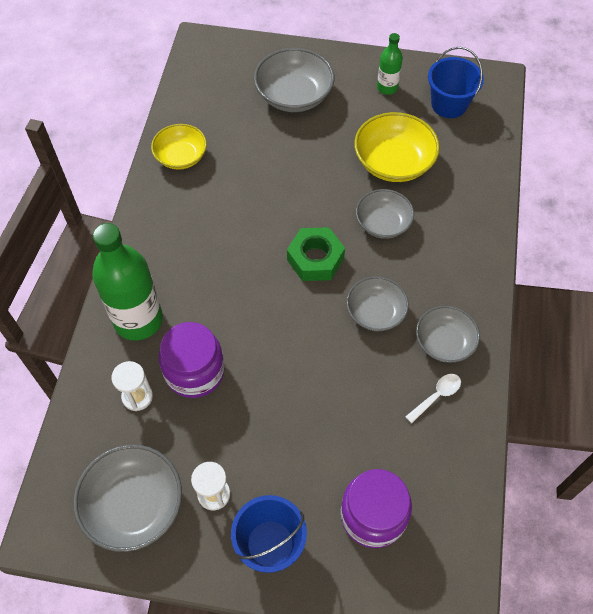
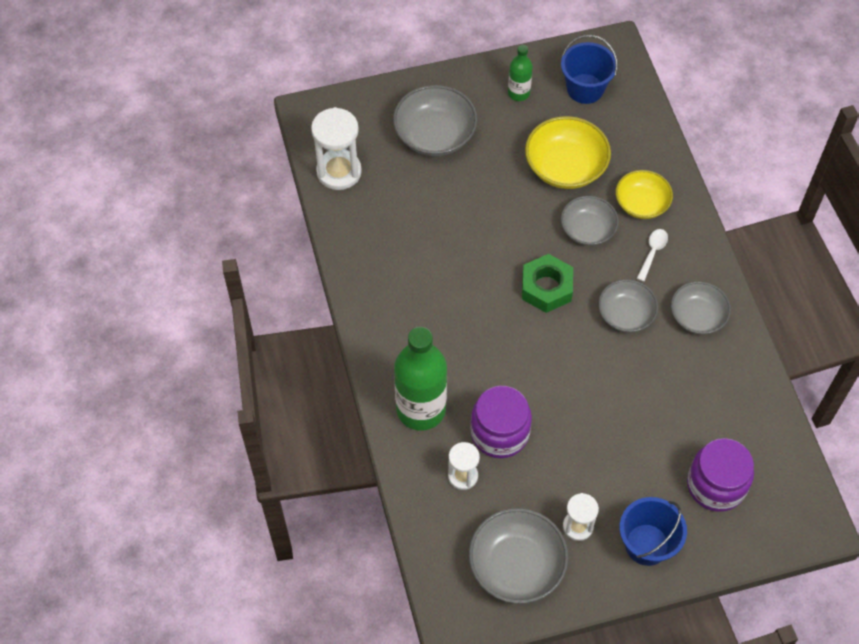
camera: 25 degrees left, 0 degrees up
(181, 156) = (363, 239): yellow bowl -> yellow bowl (641, 203)
(195, 96) = (339, 172): none -> white hourglass
(436, 396) = (715, 365): white spoon -> white spoon (652, 252)

